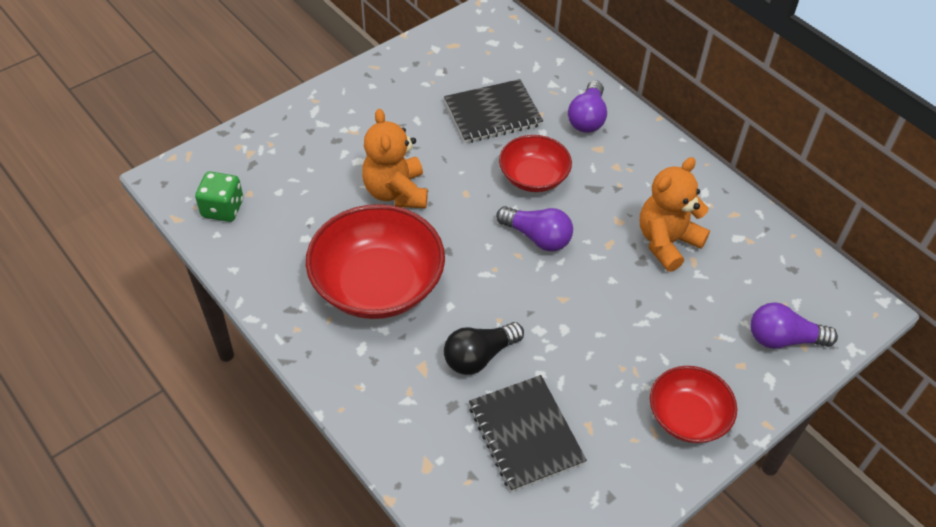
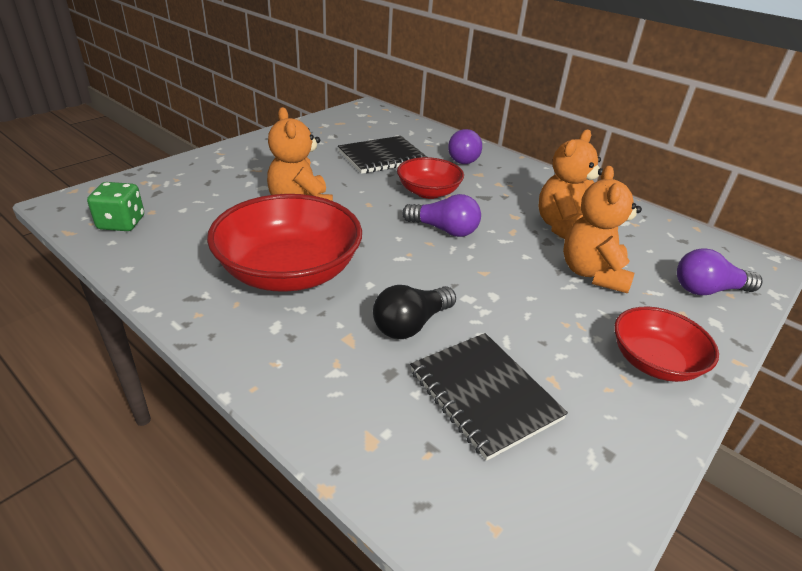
camera: 10 degrees left, 15 degrees down
(672, 308) = (592, 273): none -> orange teddy bear

